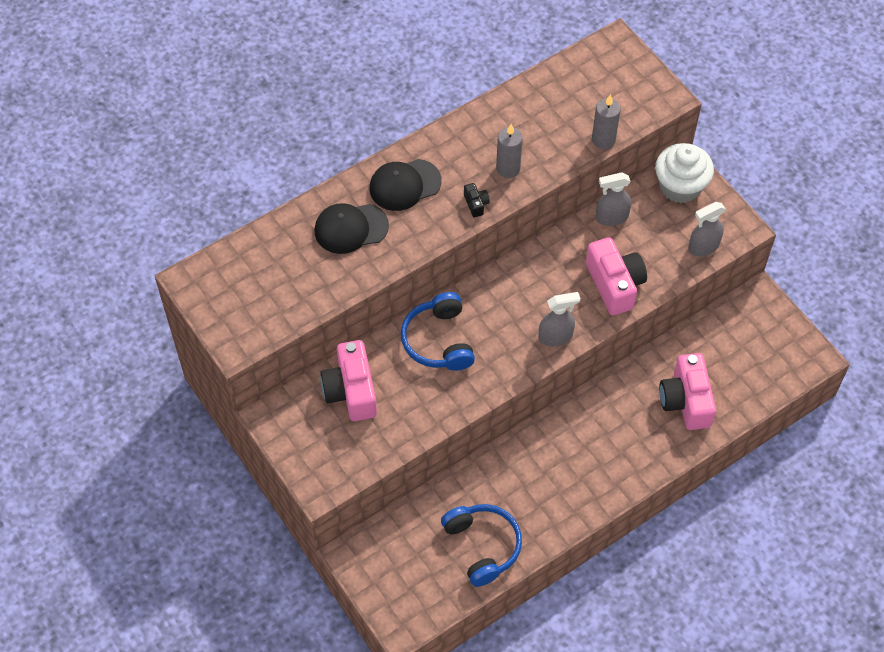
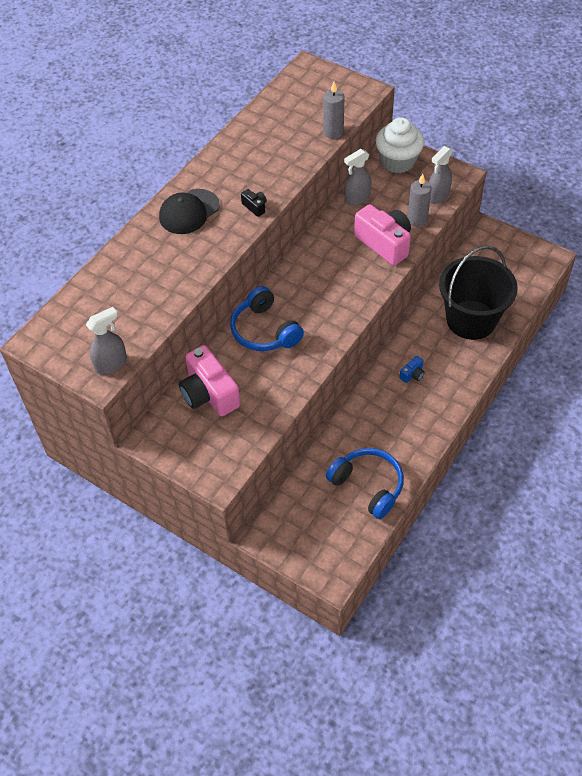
camera: 20 degrees left, 5 degrees down
(351, 228) = (159, 257): black cap -> none
(508, 168) = (268, 174): grey candle -> grey candle (417, 219)
(555, 337) = (358, 296): grey spray bottle -> grey spray bottle (111, 364)
(589, 440) = (412, 374): none -> blue camera
(685, 401) = (471, 320): pink camera -> black bucket

